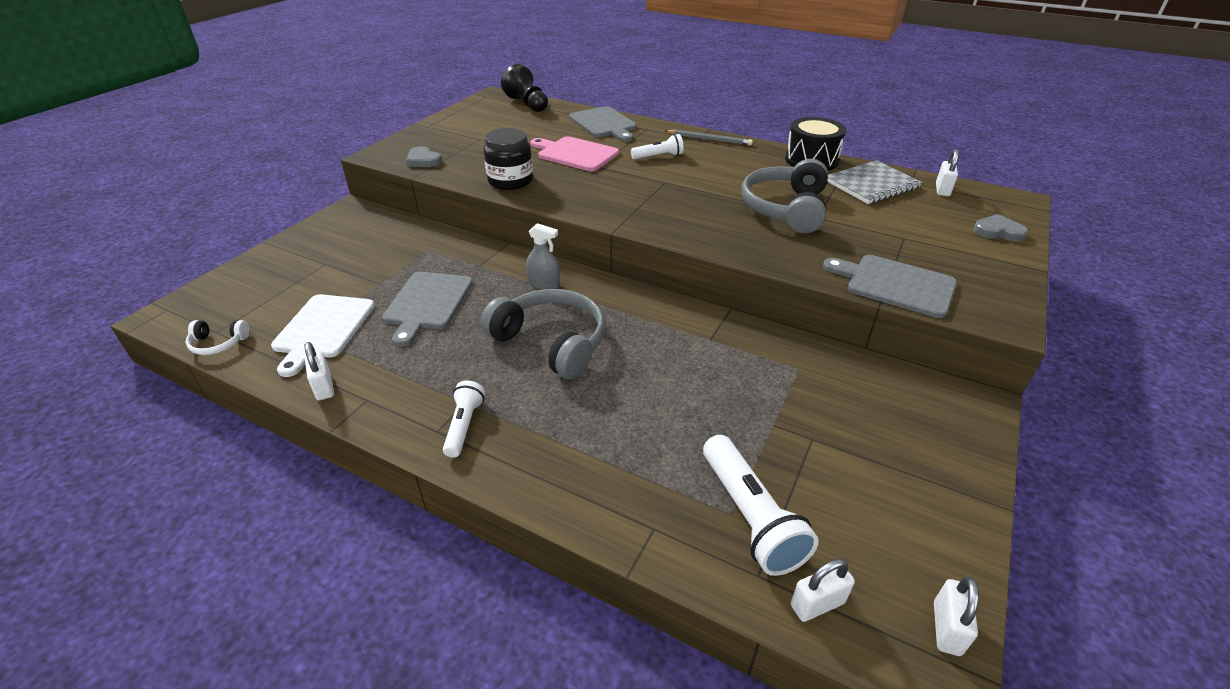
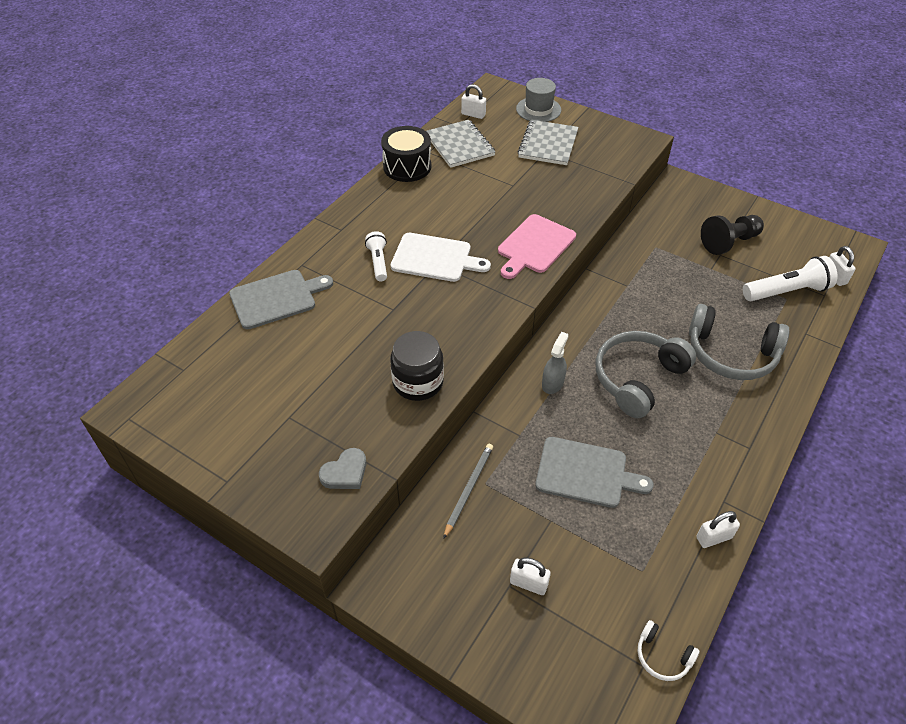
camera: 85 degrees left, 10 degrees up
(218, 343) = (662, 656): white headphones -> white headphones turned 120 degrees clockwise
(322, 329) = (631, 559): white cutting board -> white cutting board (435, 258)
(464, 426) = (741, 431): white flashlight -> none
(527, 104) = (181, 370): black pawn -> black pawn (729, 242)
(575, 154) = (357, 326): pink cutting board -> pink cutting board (535, 246)
(709, 139) = (344, 221): grey pencil -> grey pencil (469, 489)
(785, 209) = (497, 198): grey headphones -> grey headphones (731, 354)
(895, 285) = (608, 171): grey cutting board -> none
(921, 239) = (548, 144): none -> grey notebook
(946, 628) = (834, 238): white padlock -> white padlock (528, 583)
(998, 231) = (538, 109): grey heart -> grey hat

